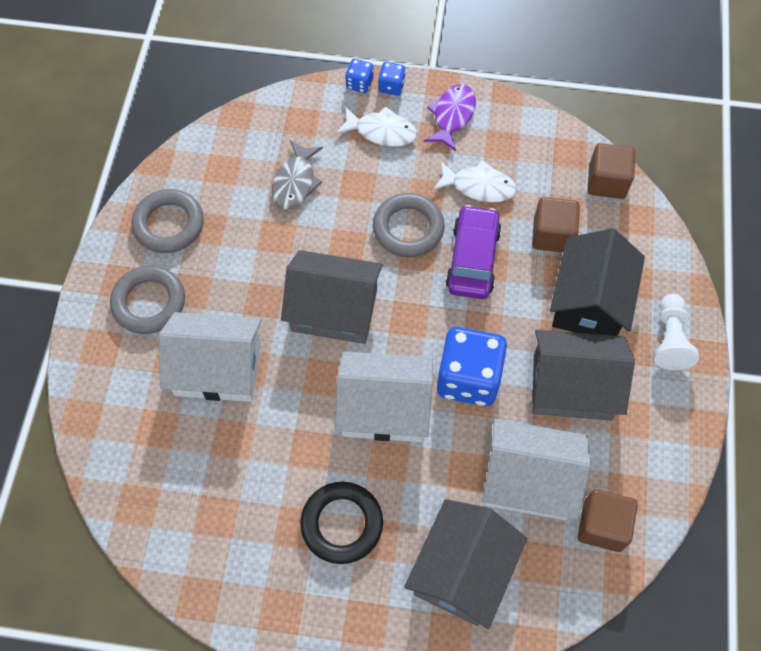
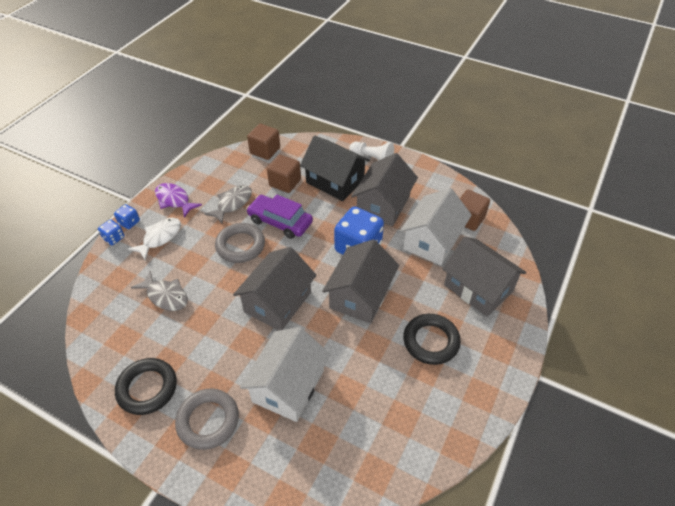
camera: 70 degrees left, 15 degrees down
(169, 224) = (147, 388): grey ring -> black ring
(384, 408) = (360, 295): white house -> grey house
(479, 186) = (232, 203): white fish -> grey fish

